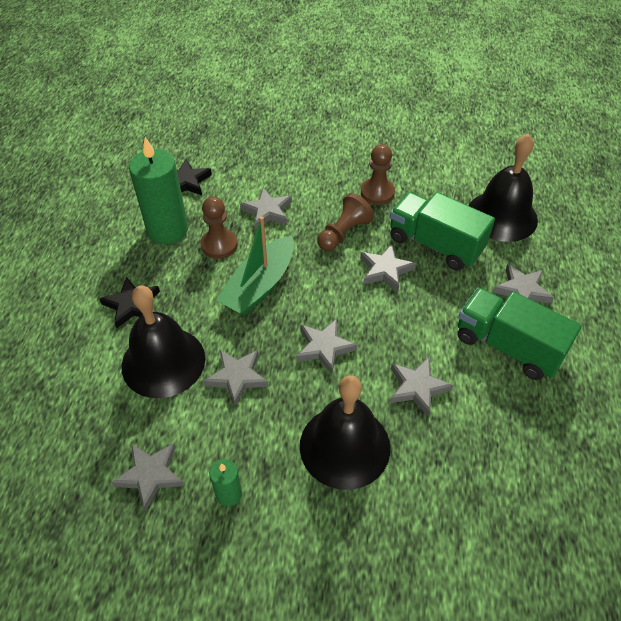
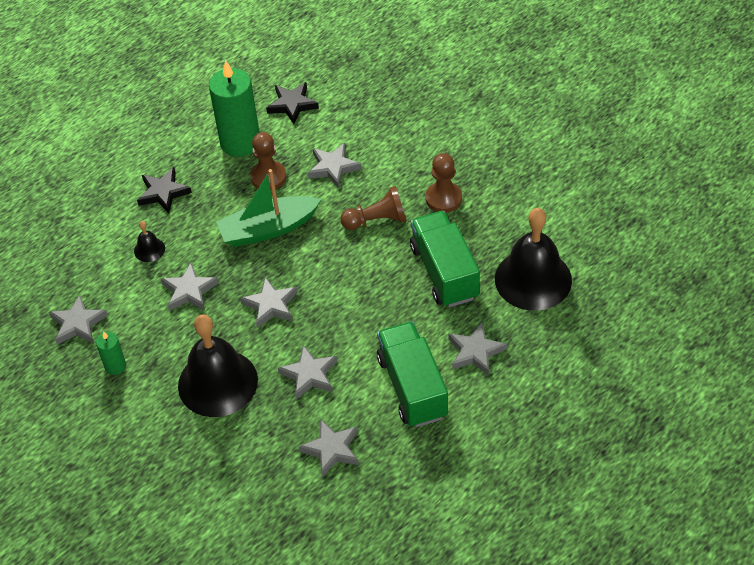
camera: 40 degrees right, 0 degrees up
(163, 361) = (149, 249): black bell -> black bell, size x0.42
(385, 270) = (379, 271): grey star -> grey star (331, 449)

